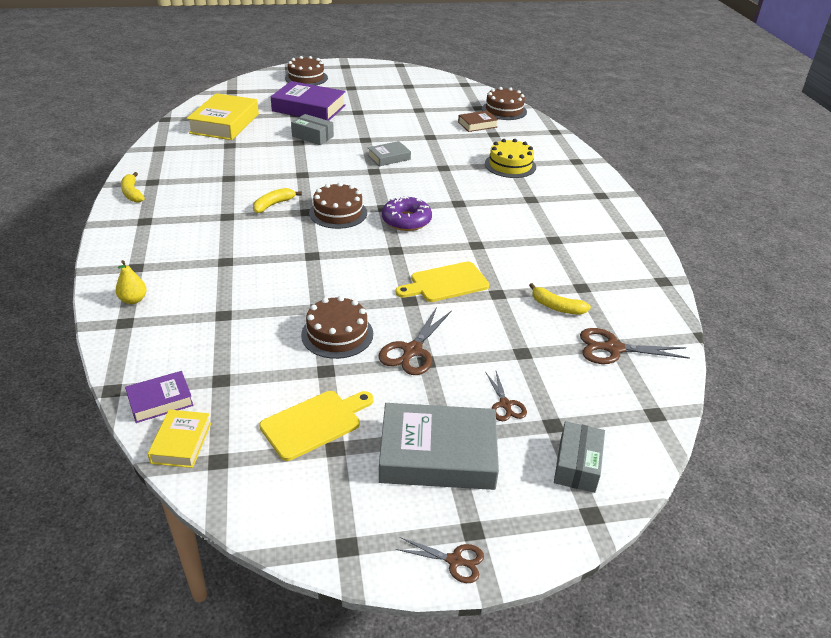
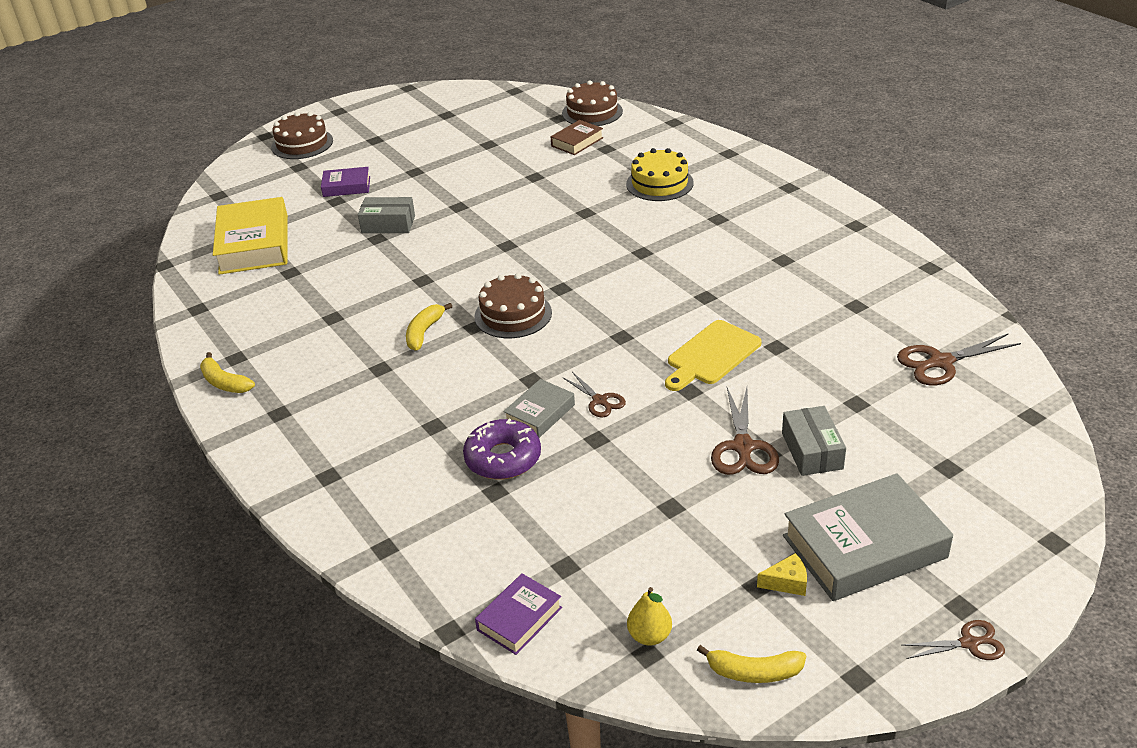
camera: 20 degrees left, 0 degrees up
(133, 300) = (367, 516): yellow pear -> yellow pear (649, 636)
(181, 443) = (589, 653): yellow book -> none
(309, 108) = (346, 186): purple book -> purple book, size x0.53
(315, 423) = (712, 569): yellow cutting board -> none
(337, 334) = (646, 461): brown cake -> none
(358, 455) = (787, 582): none -> yellow cheese
(389, 157) = (509, 221): grey book -> grey book (540, 413)
(406, 220) = (601, 295): purple donut -> purple donut (503, 458)
(505, 404) = (885, 466): brown scissors -> brown scissors (599, 401)
(556, 307) = (849, 338): yellow banana -> yellow banana (754, 672)
(577, 465) = (1002, 499): grey box -> grey box (812, 451)

